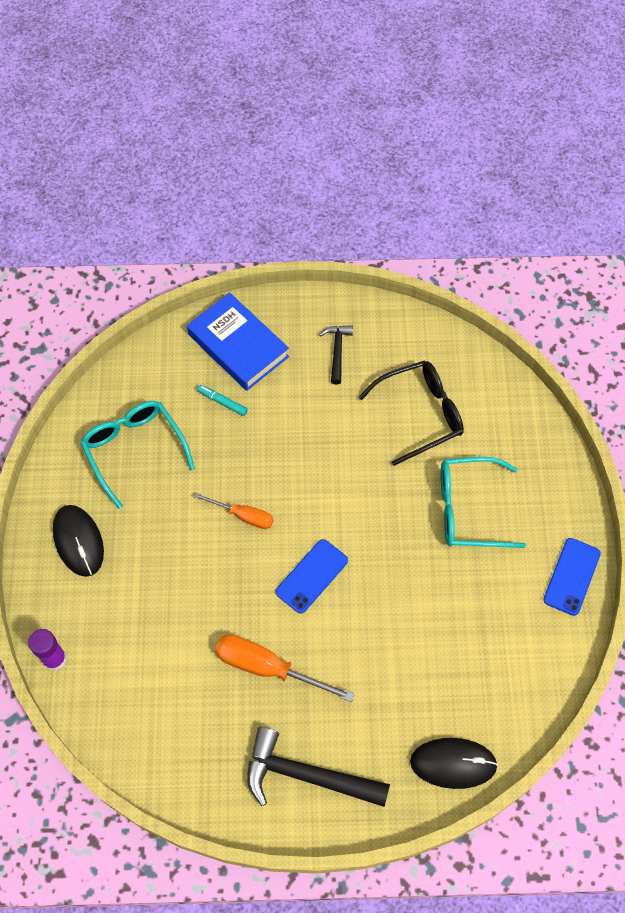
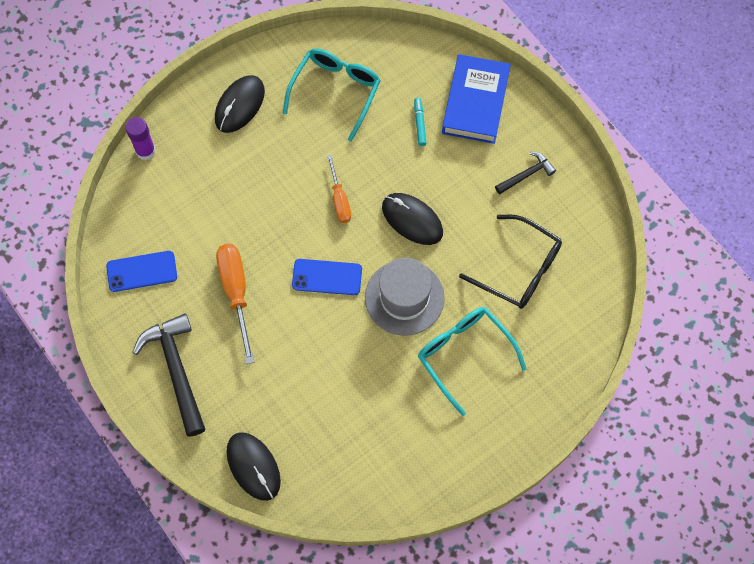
camera: 55 degrees right, 5 degrees up
(310, 468) = (412, 220): none -> black mouse
(380, 523) = (404, 297): none -> grey hat
(571, 576) = (464, 466): blue phone -> blue phone (142, 271)

